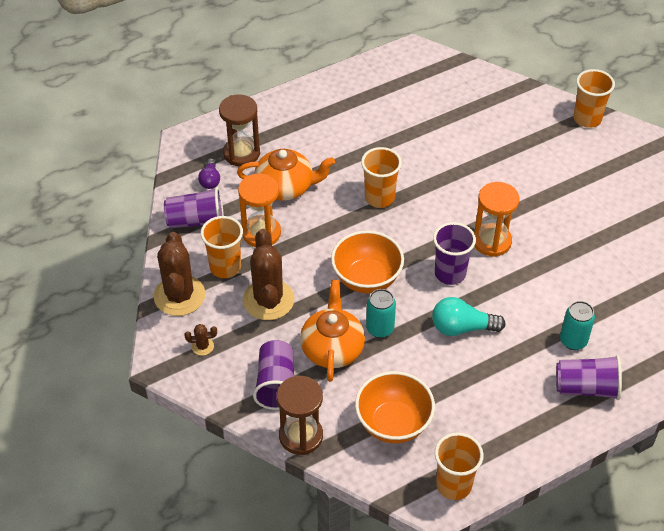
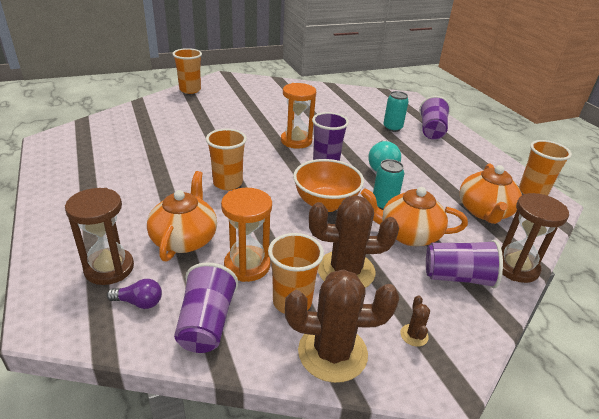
camera: 85 degrees left, 15 degrees down
(393, 423) = (484, 211): orange bowl -> orange teapot

